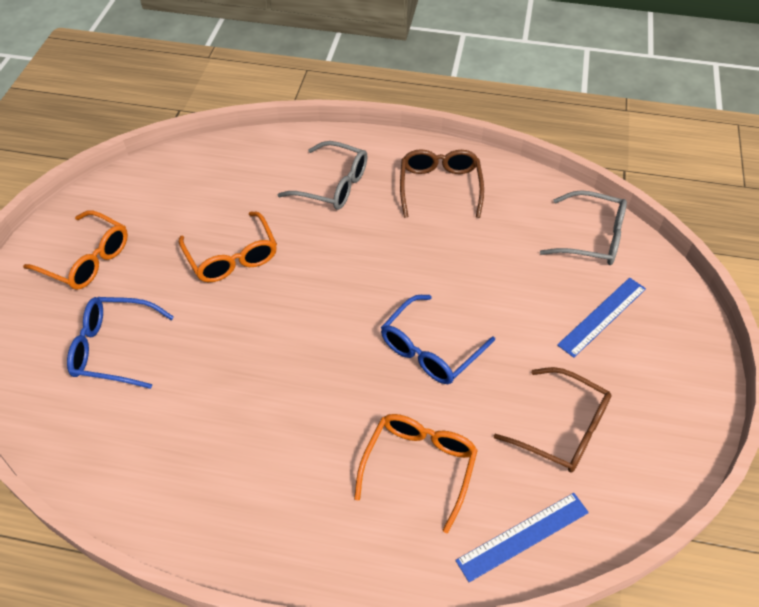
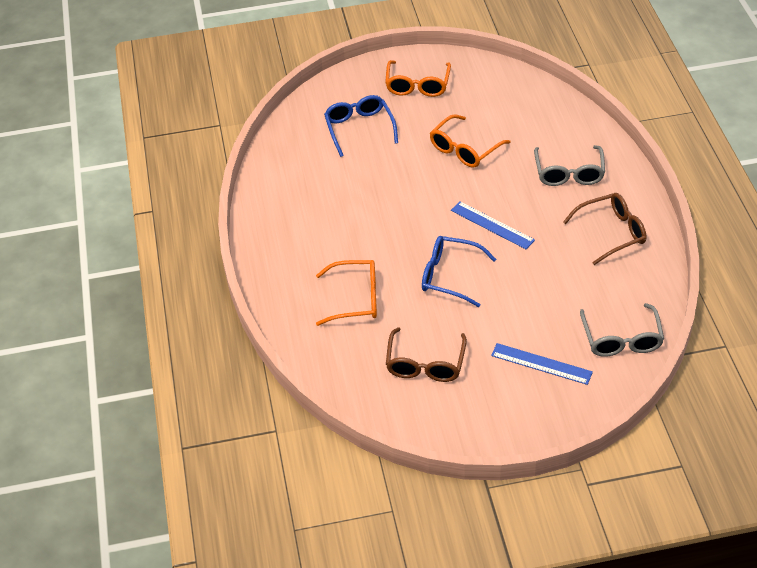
camera: 70 degrees right, 5 degrees down
(523, 536) = (334, 363): blue ruler -> blue ruler (492, 225)

